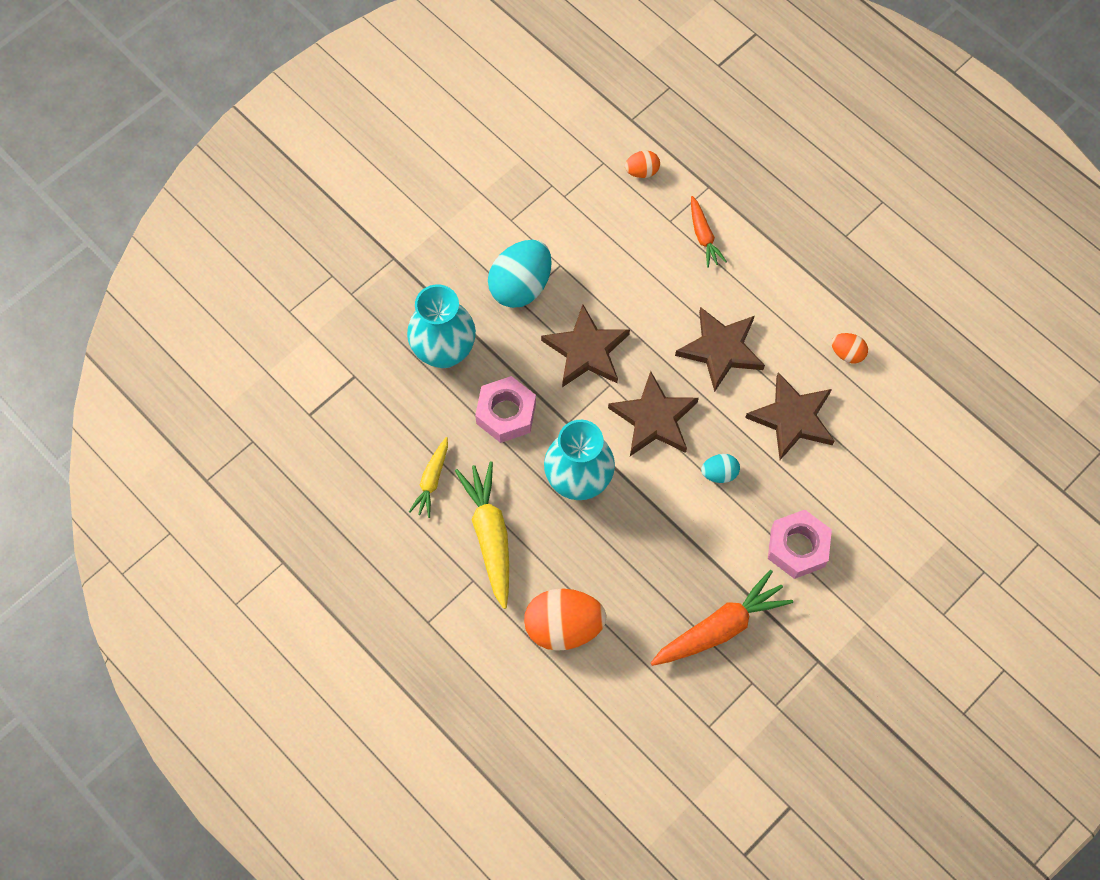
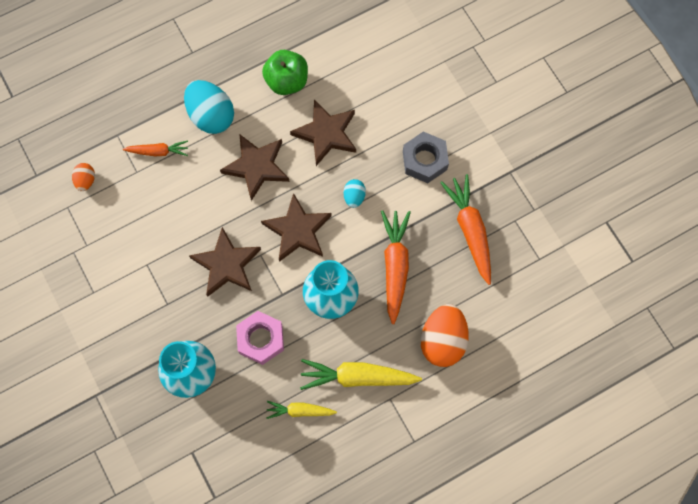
camera: 75 degrees left, 5 degrees up
(432, 480) = (300, 411): yellow carrot -> yellow carrot turned 150 degrees clockwise
(521, 286) = (155, 300): turquoise egg -> turquoise egg (211, 116)
(643, 545) = (395, 266): none -> orange carrot
(797, 547) = (424, 160): pink nut -> grey nut
(847, 353) = (287, 81): orange egg -> green apple

